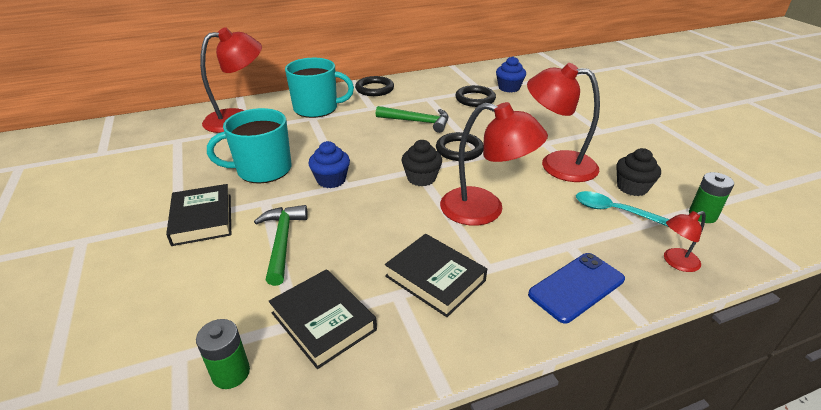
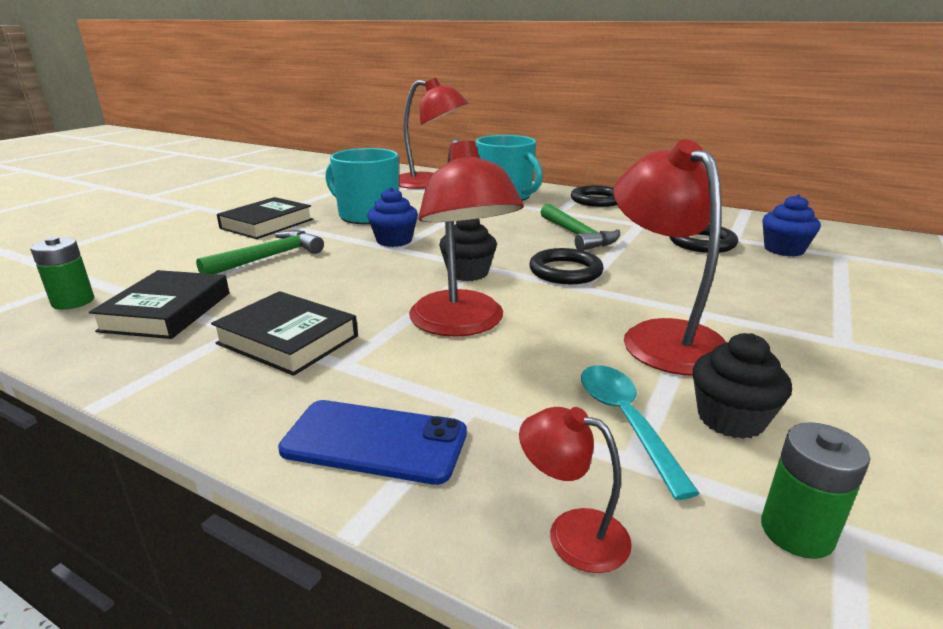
camera: 50 degrees right, 10 degrees down
(435, 278) = (288, 339): black book -> black book turned 60 degrees counterclockwise

